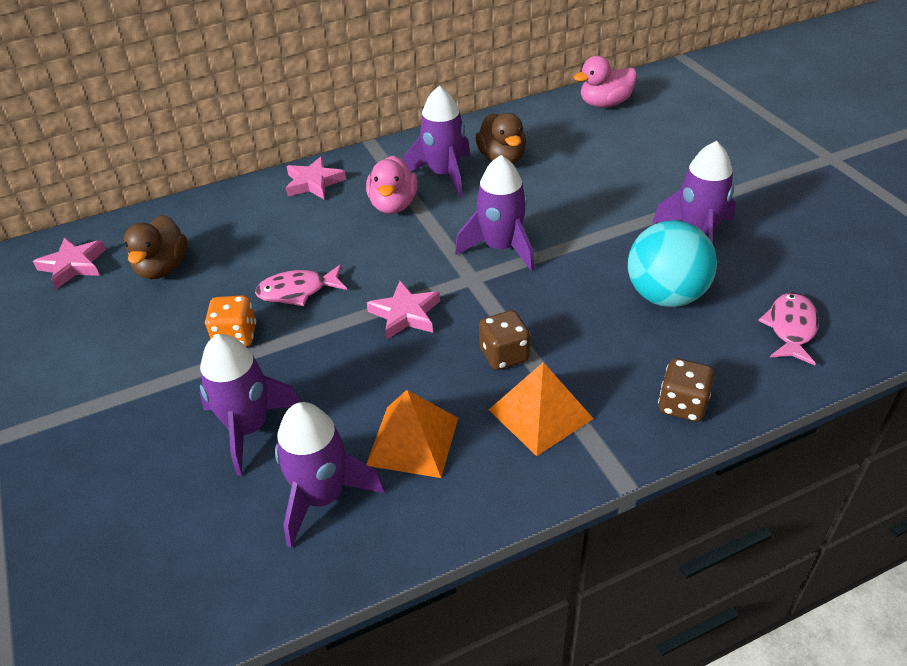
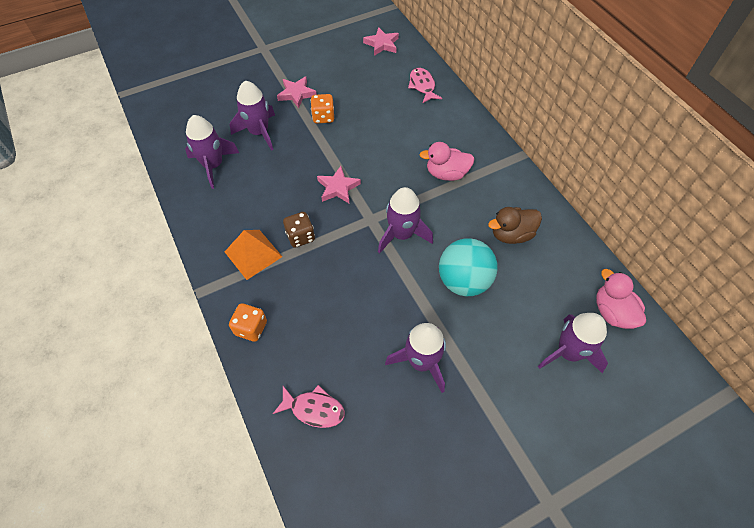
camera: 85 degrees right, 15 degrees up
(162, 268) = (380, 78): brown duck -> none
(297, 291) = (359, 137): pink fish -> pink fish (422, 86)
(313, 183) = (468, 130): pink star -> pink star (296, 94)
(412, 441) = (242, 197): orange pyramid -> none
(444, 174) = (485, 199): purple rocket -> purple rocket (568, 352)
(665, 296) = (351, 331): turquoise ball -> turquoise ball (463, 281)
(682, 405) = (251, 328): brown dice -> orange dice

